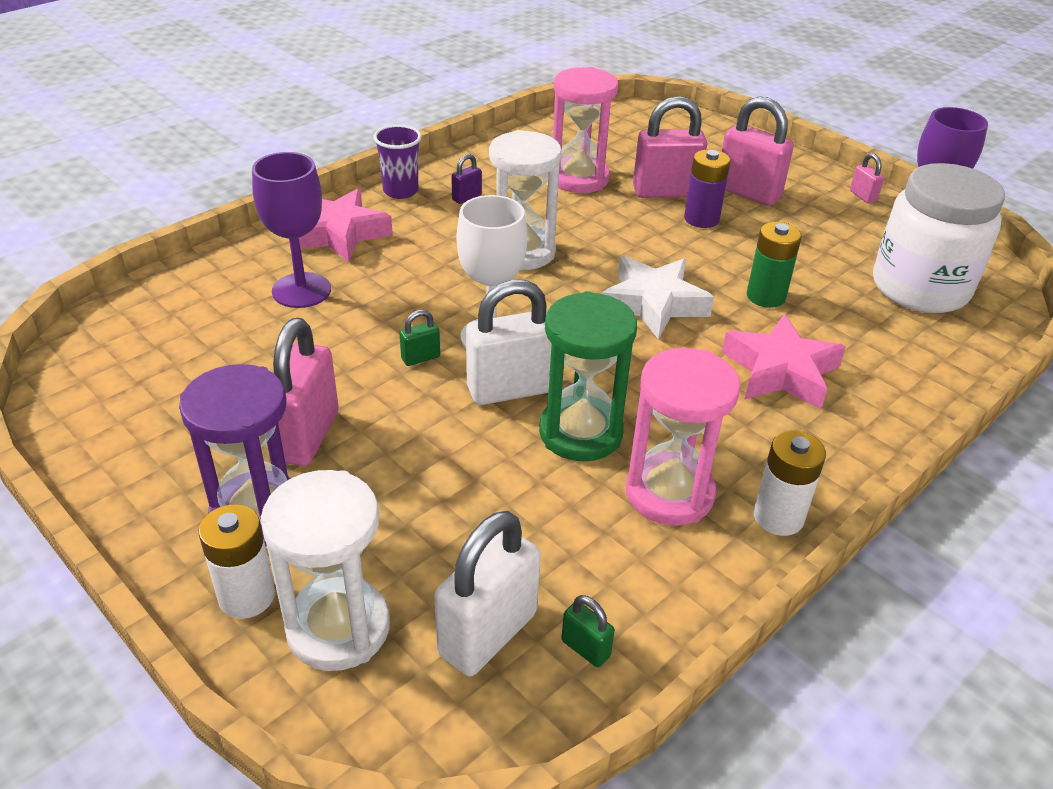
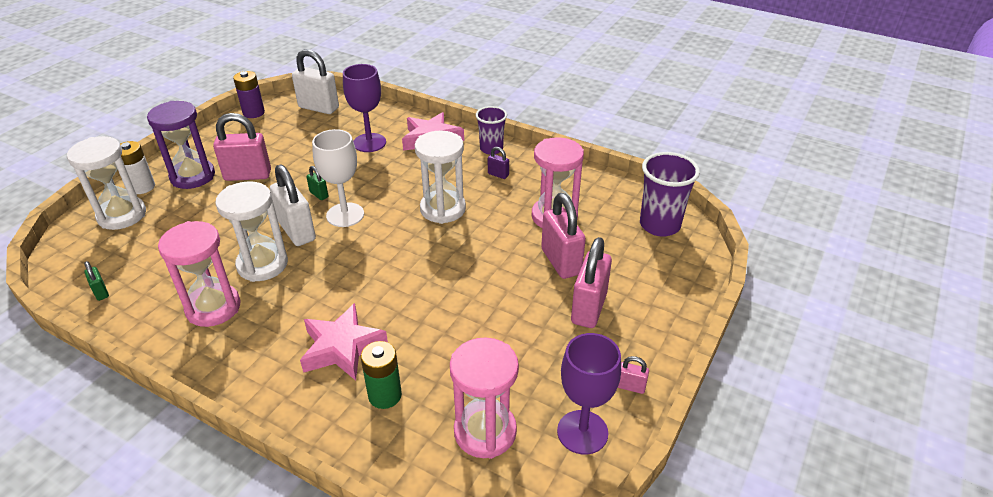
camera: 75 degrees right, 0 degrees up
(488, 634) = (113, 259): white padlock -> white padlock (318, 108)
(580, 433) = (262, 264): green hourglass -> white hourglass
(585, 648) = (101, 292): green padlock -> green padlock turned 60 degrees counterclockwise
(624, 124) = (659, 225): none -> purple cup
(653, 303) = (404, 276): white star -> none
(701, 219) = (530, 286): purple battery -> purple battery (253, 113)
(766, 296) = (434, 332): green battery -> green battery (385, 395)
(778, 517) = (194, 357): white battery -> none
(862, 196) = (630, 386): pink padlock -> pink padlock turned 60 degrees clockwise
(920, 288) = (485, 432): white jar -> pink hourglass

